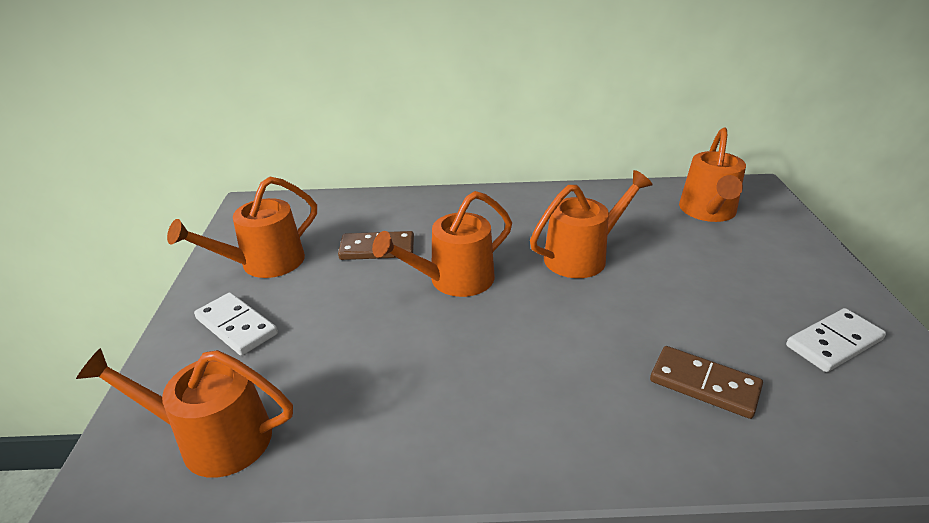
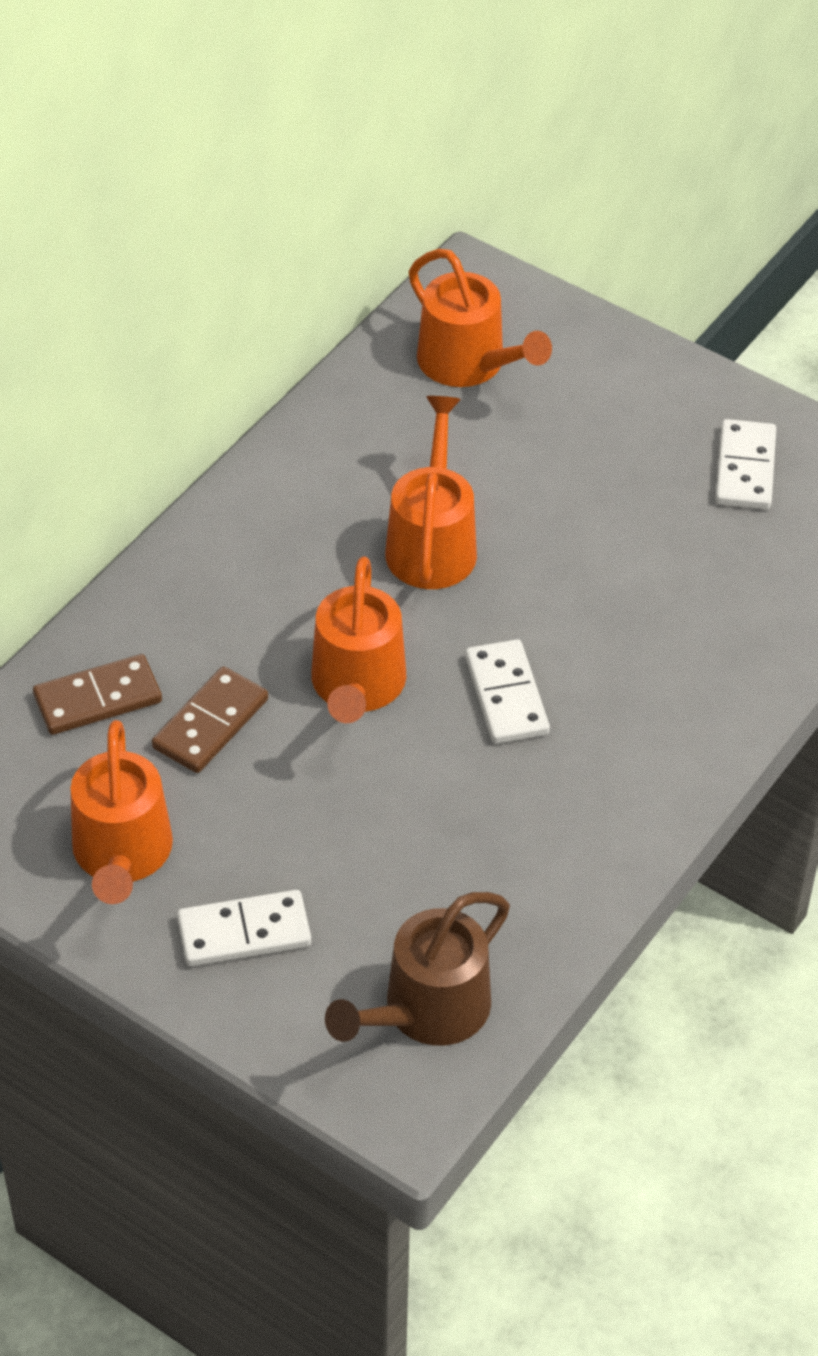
camera: 55 degrees left, 15 degrees up
(214, 438) = (426, 1011): orange watering can -> brown watering can
(514, 336) = (506, 695): none -> white domino
(704, 384) = (702, 603): brown domino -> brown domino (98, 699)

